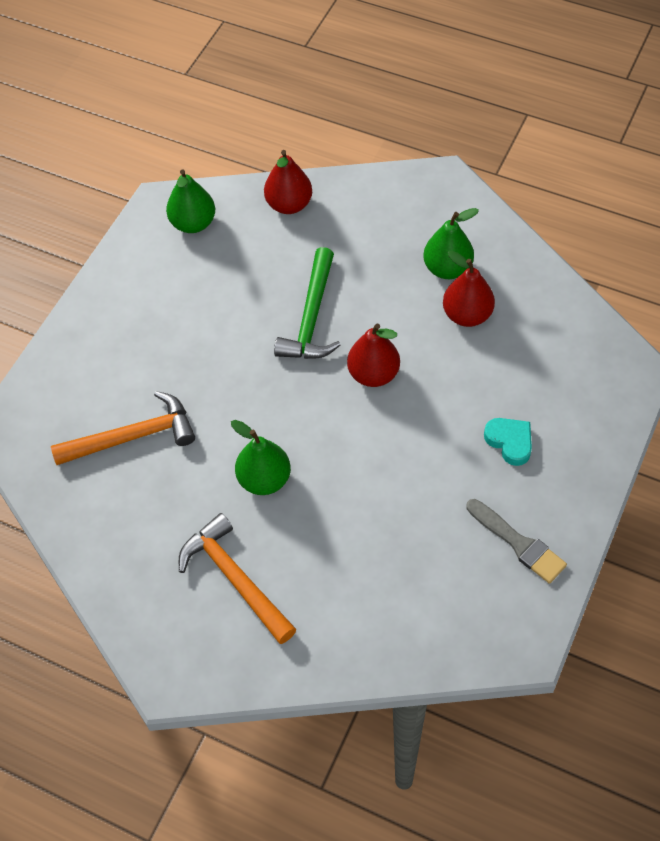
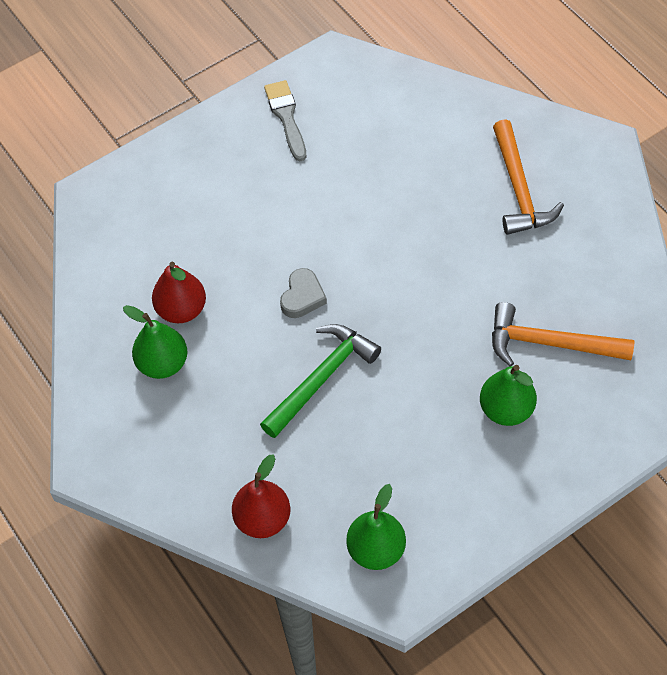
camera: 150 degrees left, 0 degrees up
(264, 479) = (453, 252): green pear -> green pear (506, 410)
(373, 374) = (302, 297): red pear -> grey heart
(510, 442) = (234, 188): turquoise heart -> none

